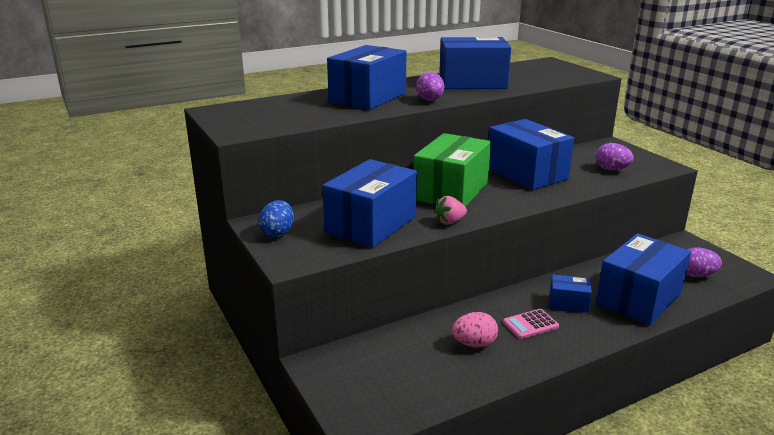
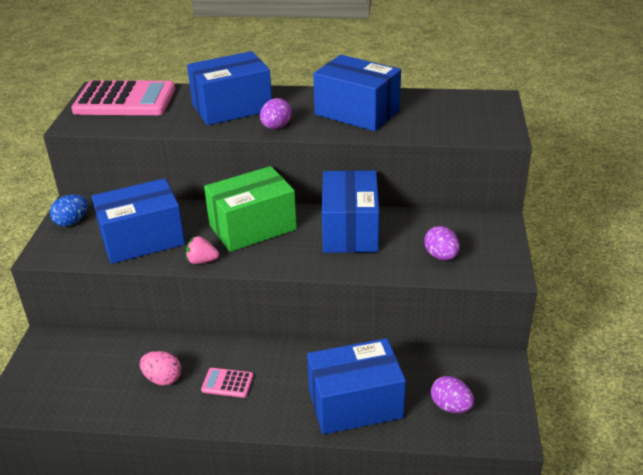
camera: 35 degrees right, 10 degrees up
(256, 111) = (125, 100): none -> pink calculator
(568, 303) = (286, 378): blue box -> none

